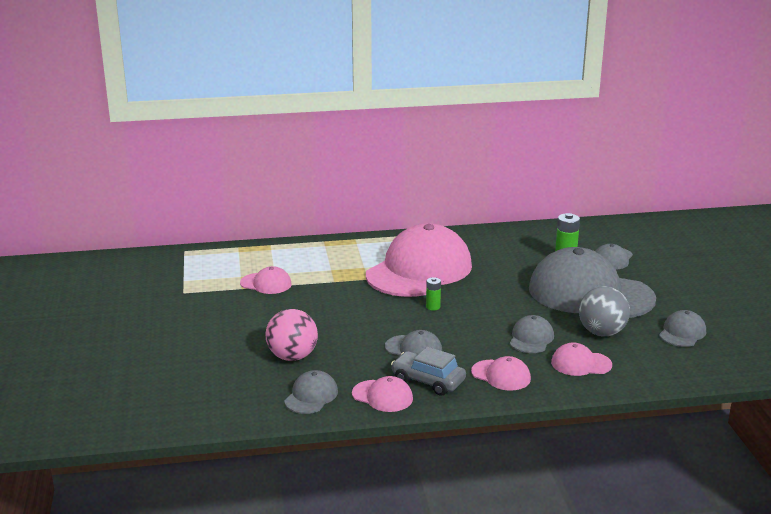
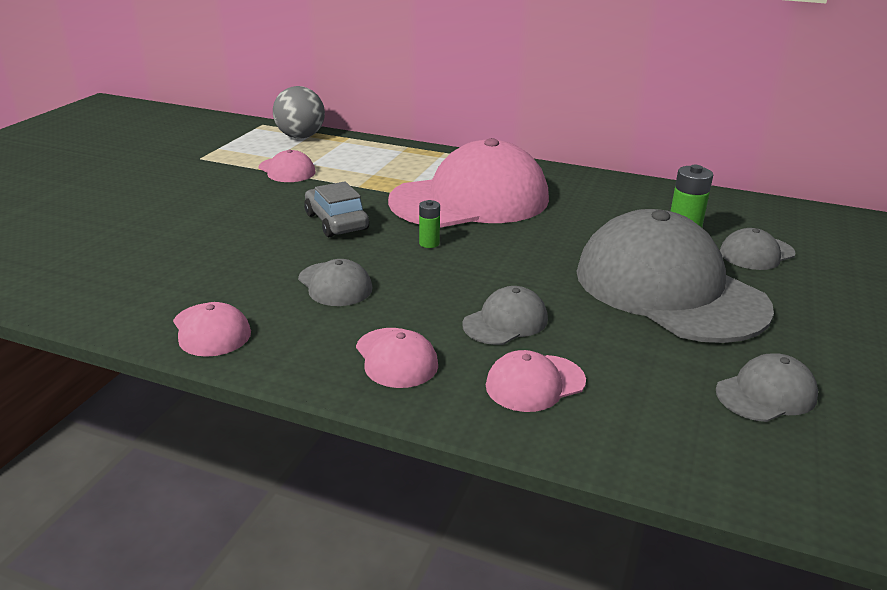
camera: 30 degrees right, 5 degrees up
(292, 357) = (192, 249): pink ball -> none
(311, 396) = (137, 300): grey cap -> none
(428, 381) = (293, 330): grey car -> grey car (336, 222)
(581, 364) = (535, 383): pink cap -> pink cap turned 60 degrees counterclockwise
(602, 333) = (624, 348): grey ball -> grey ball (300, 137)

